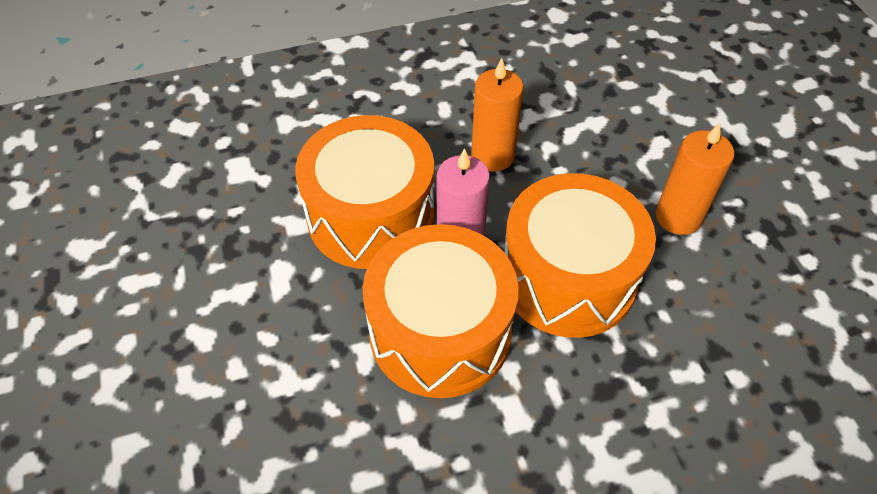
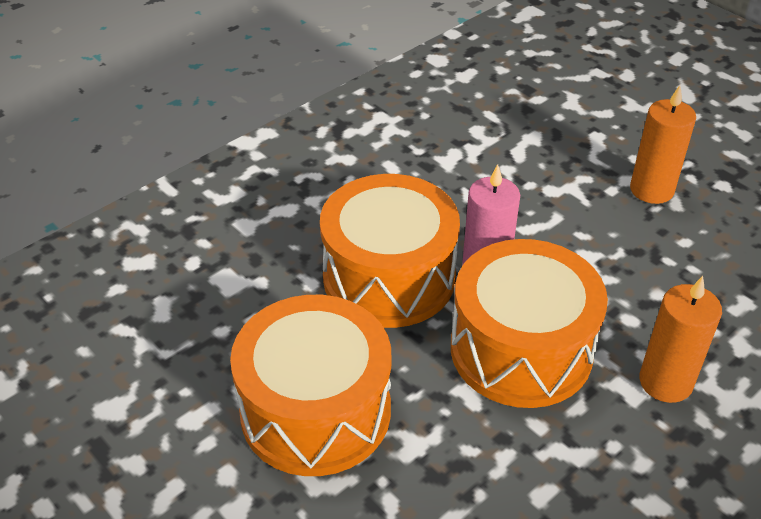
camera: 25 degrees left, 10 degrees down
(492, 156) = (463, 191): orange candle -> orange candle (665, 382)
(568, 277) = (597, 267): orange drum -> orange drum (315, 411)

